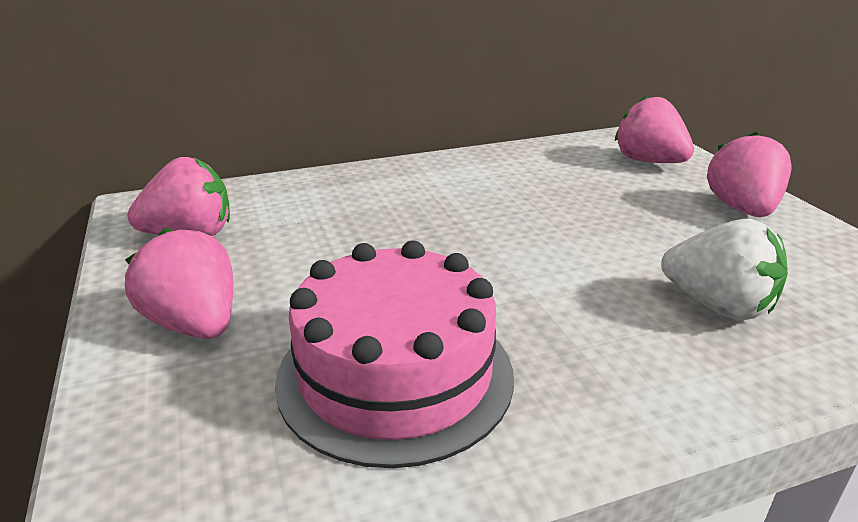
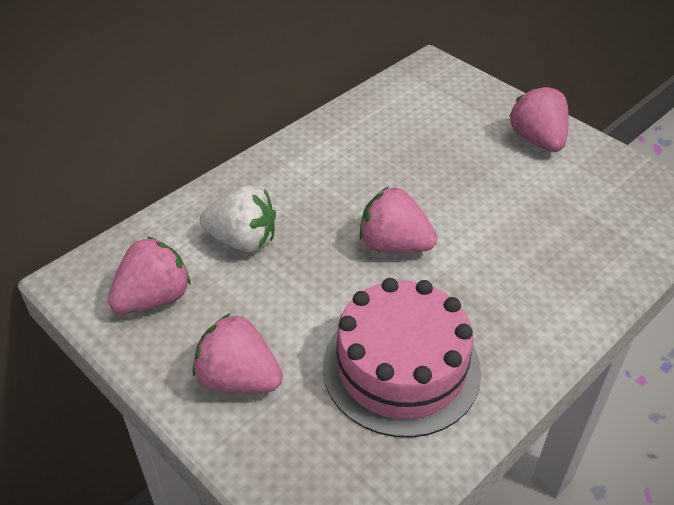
camera: 25 degrees left, 15 degrees up
(648, 161) = (452, 100): pink strawberry -> pink strawberry (394, 245)
(717, 305) = (557, 242): white strawberry -> white strawberry (243, 240)

